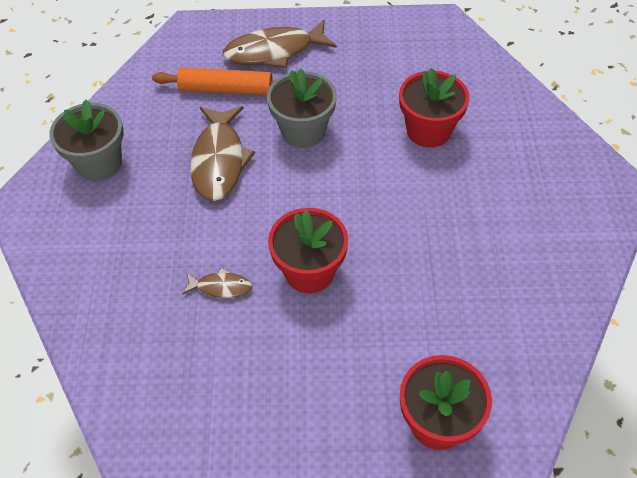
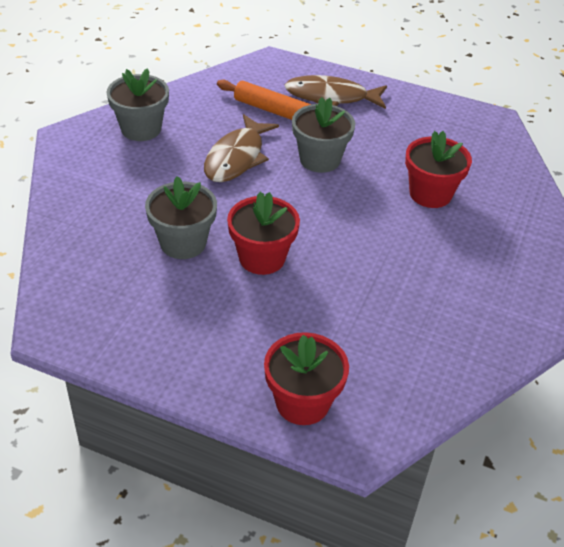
camera: 20 degrees right, 10 degrees down
(221, 287) = (183, 243): brown fish -> grey flower pot

